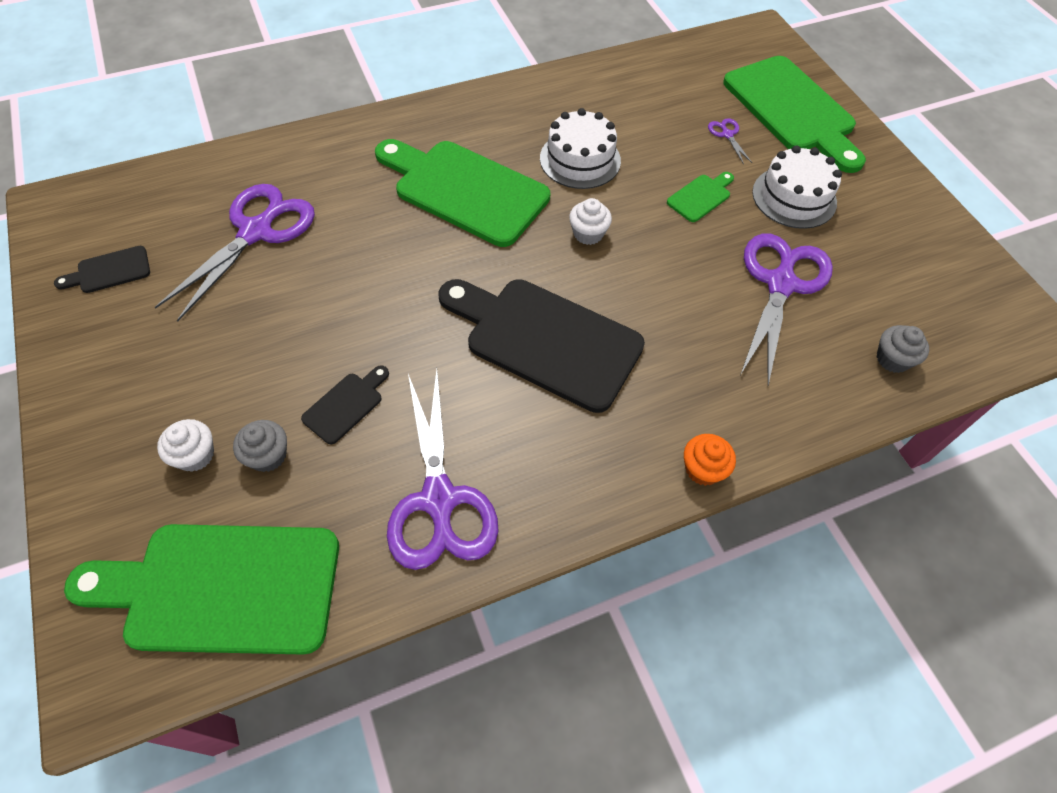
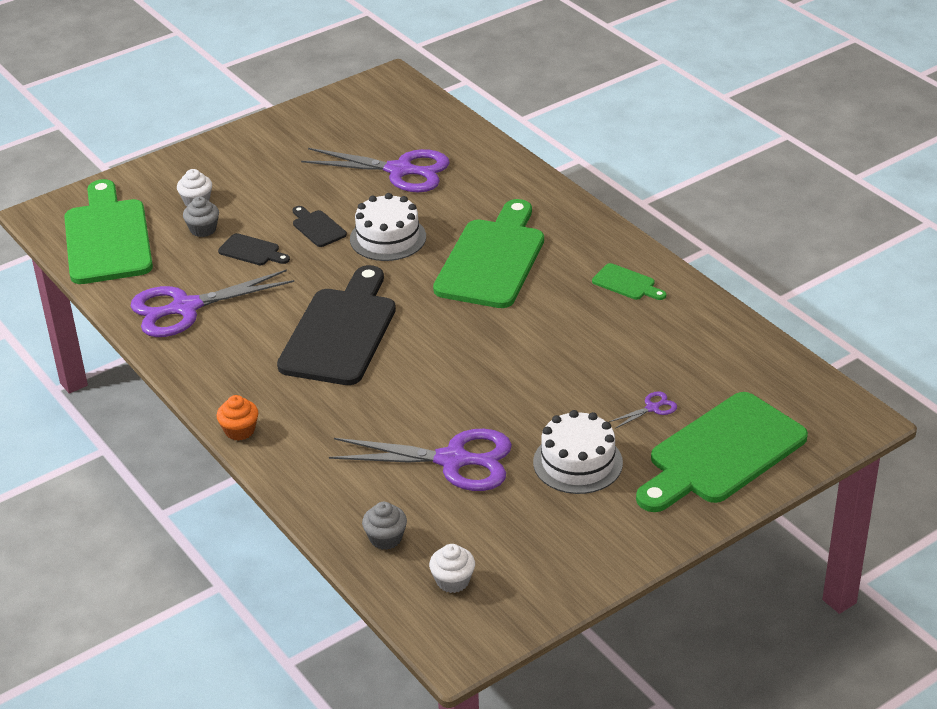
camera: 80 degrees right, 20 degrees down
(109, 271) = (337, 122): black cutting board -> black cutting board (317, 227)
(580, 159) = (564, 317): white cake -> white cake (388, 238)
(588, 234) = (469, 336): white cupcake -> white cupcake (453, 581)
(701, 197) = (549, 399): green cutting board -> green cutting board (626, 283)

